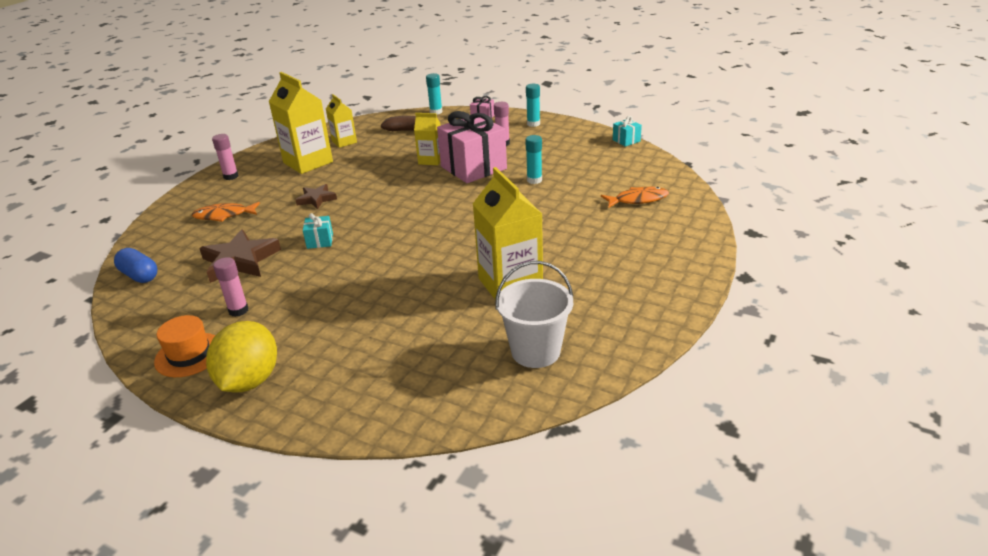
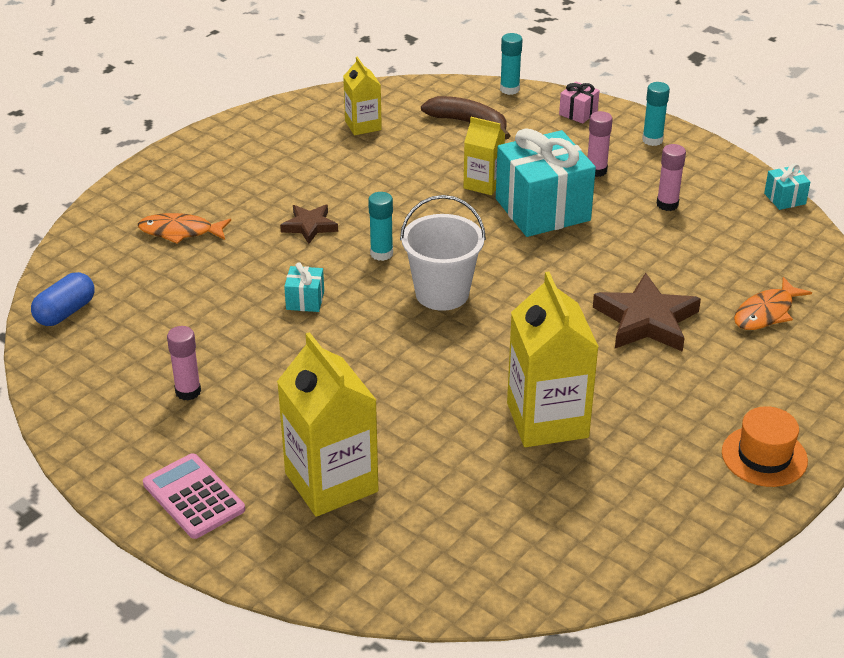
camera: 10 degrees right, 5 degrees up
(139, 276) = (65, 312): blue capsule -> blue capsule turned 75 degrees clockwise
(189, 355) = (123, 445): orange hat -> orange hat (764, 456)
(231, 176) = (195, 163): pink glue stick -> pink glue stick (667, 204)
(240, 261) = (196, 313): brown star -> brown star (646, 320)
(249, 380) = (193, 497): yellow lemon -> pink calculator
(308, 162) = (305, 156): yellow carton -> yellow carton (331, 482)
(473, 168) = (542, 210): pink gift -> turquoise gift
(534, 180) = (625, 249): turquoise glue stick -> turquoise glue stick (381, 254)
(535, 351) = (555, 527): white bucket -> white bucket (442, 293)
(638, 200) = (766, 312): orange fish -> orange fish turned 135 degrees clockwise

